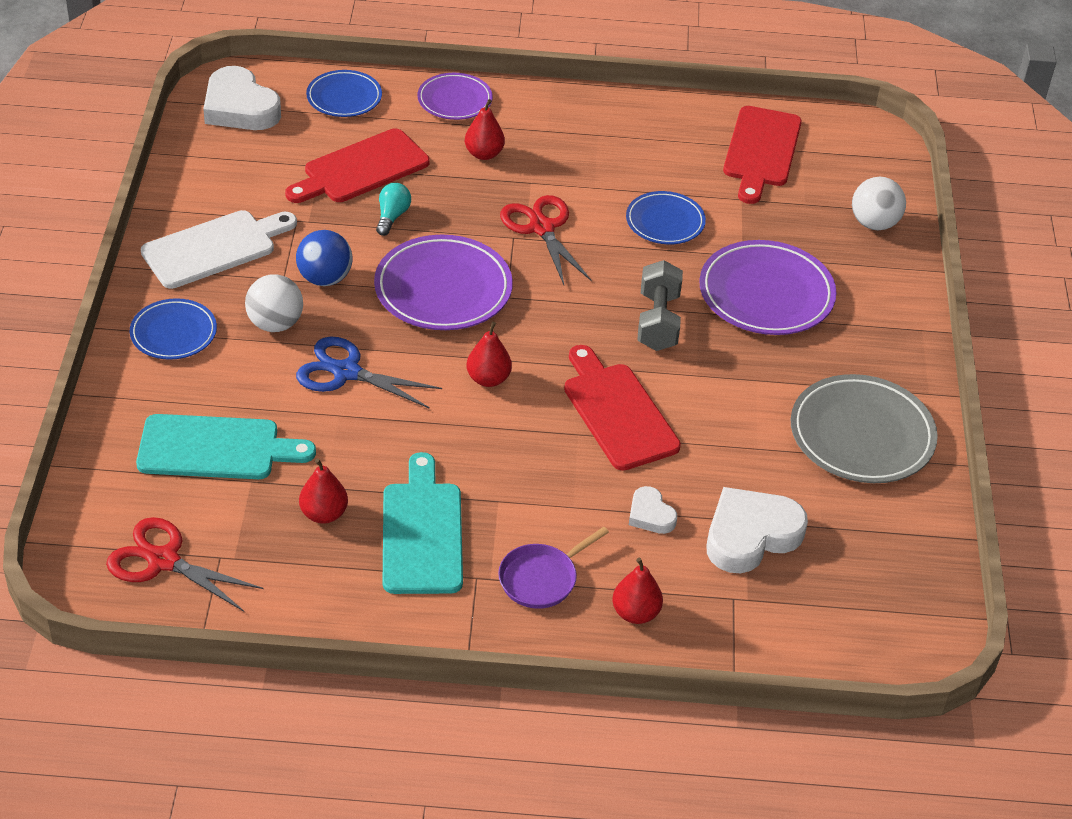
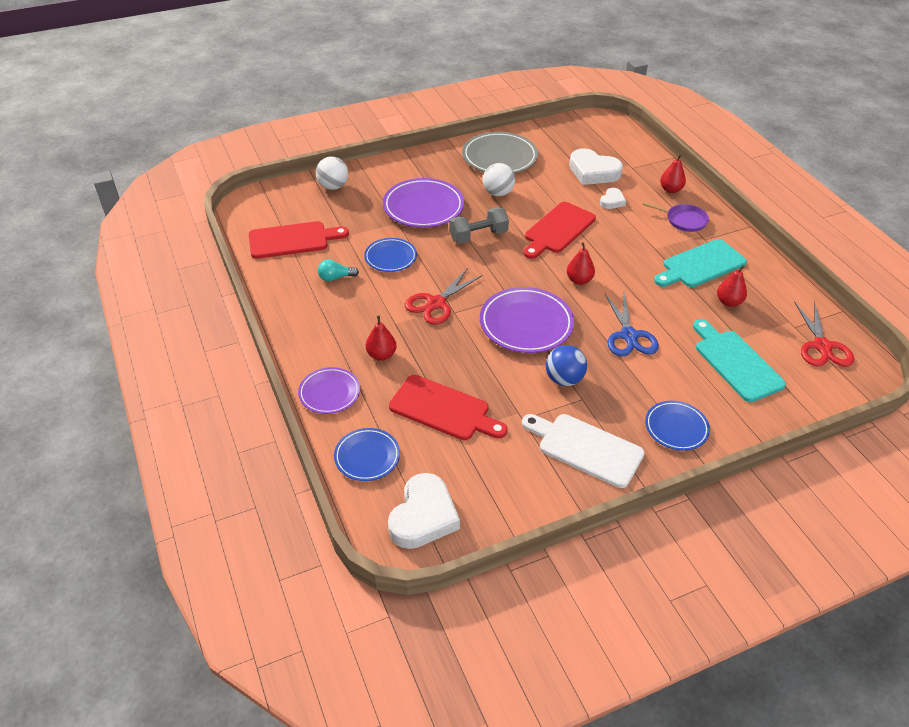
camera: 115 degrees left, 0 degrees up
(275, 324) = (622, 383): white ball -> white ball (498, 193)
(392, 216) = (480, 373): turquoise light bulb -> turquoise light bulb (335, 277)

